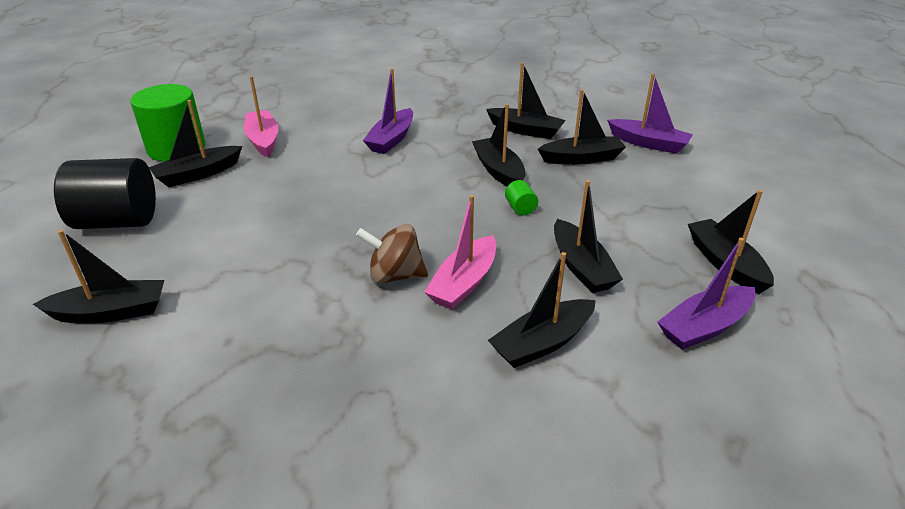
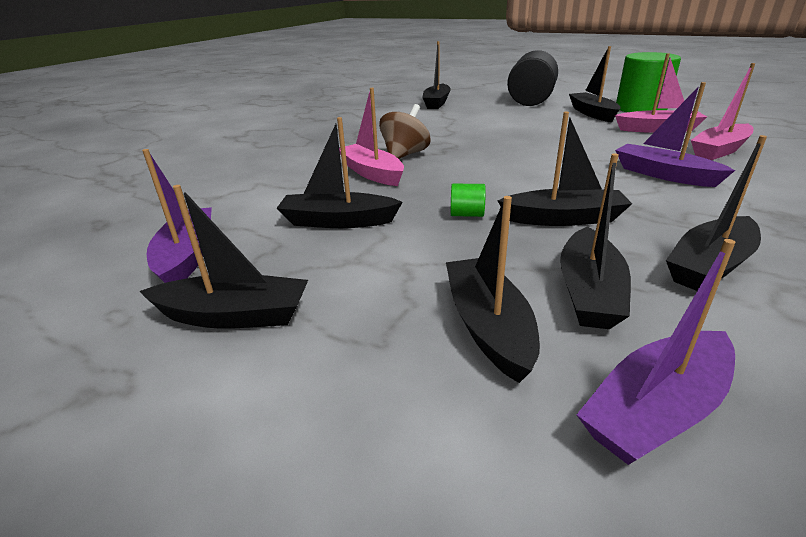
camera: 115 degrees right, 5 degrees down
(323, 119) = (719, 150): none -> pink boat
(542, 343) = (276, 186): black boat -> black boat (488, 326)

